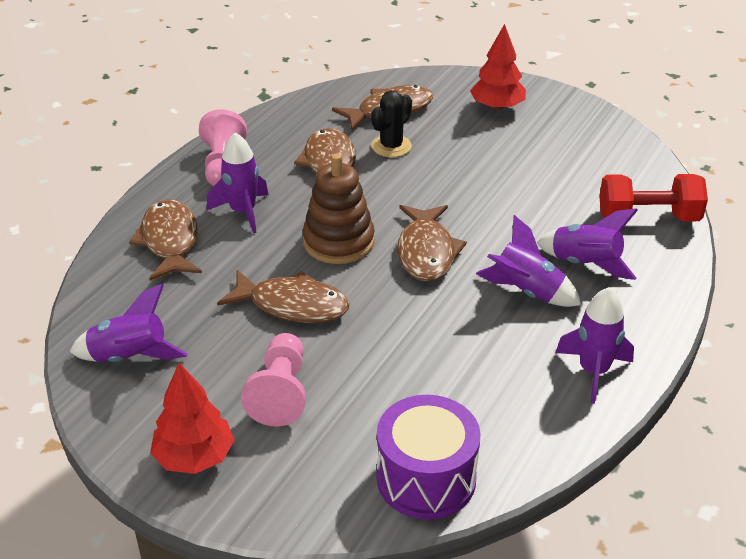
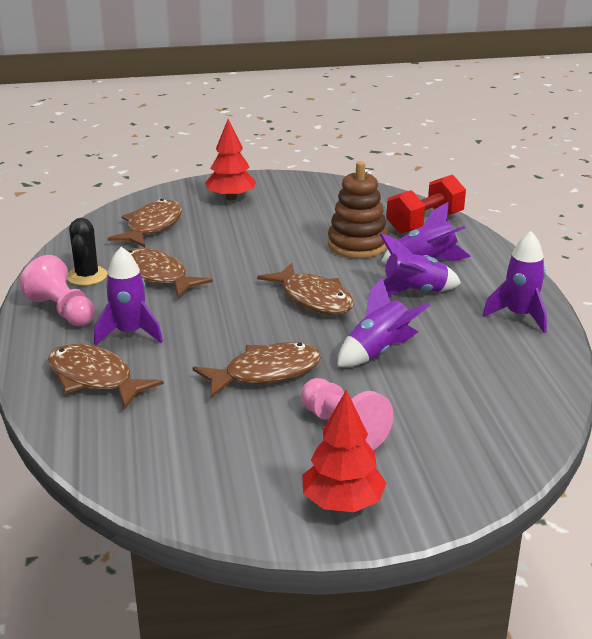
camera: 40 degrees left, 10 degrees down
(129, 357) = (184, 470): purple rocket -> purple rocket (378, 352)
(338, 242) = (239, 320): brown stacking toy -> brown stacking toy (357, 245)
(391, 146) = (187, 247): black cactus -> black cactus (87, 276)
(426, 478) = (516, 424): purple drum -> none

